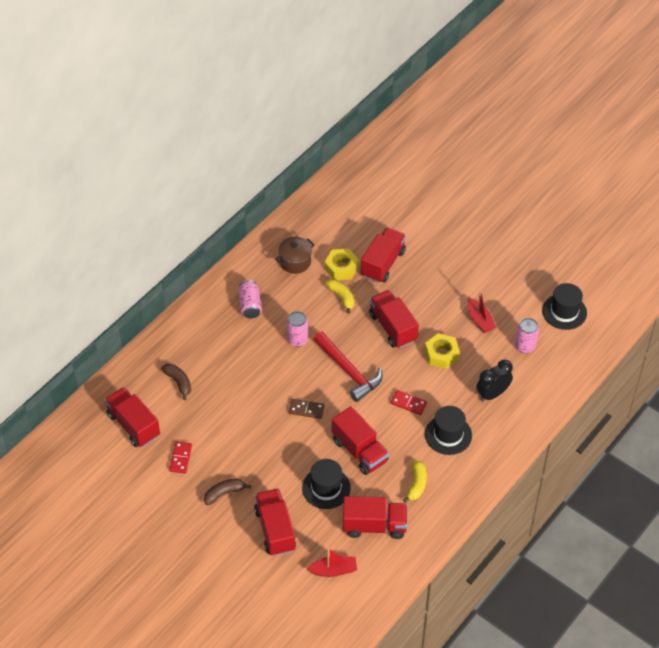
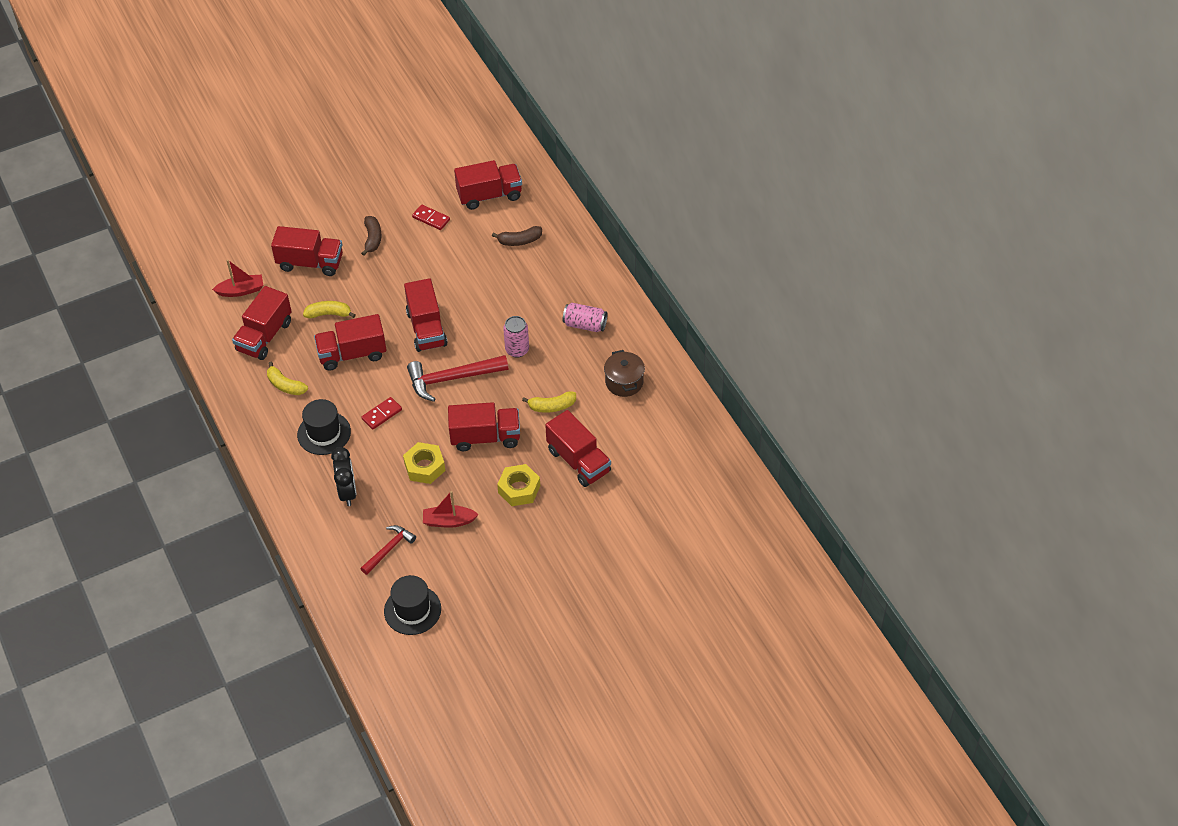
camera: 115 degrees right, 0 degrees up
(306, 409) = (426, 328): brown domino -> red truck
(326, 488) = (329, 314): black hat -> yellow banana
(333, 570) = (241, 290): red boat -> red boat turned 120 degrees counterclockwise
(341, 268) = (593, 420): yellow nut -> yellow nut (519, 489)
(525, 346) = (389, 549): pink can -> red hammer

